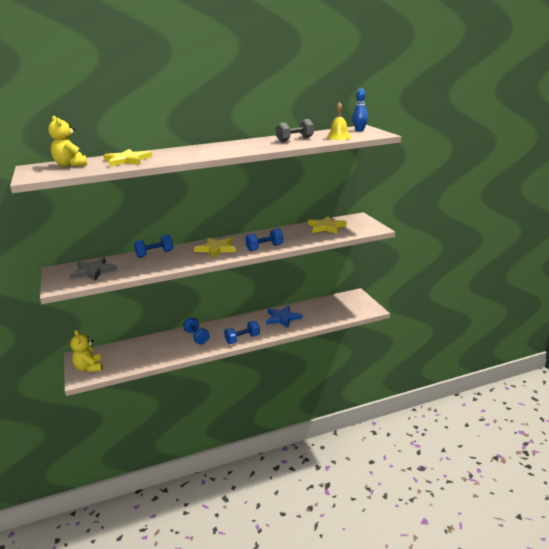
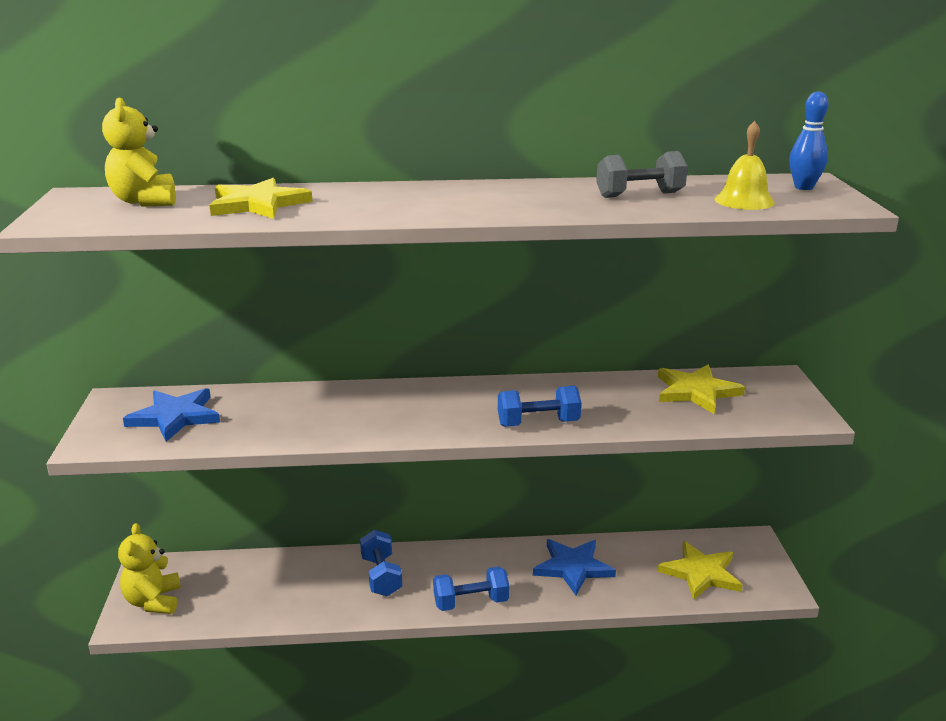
camera: 15 degrees right, 0 degrees up
(93, 271) = (175, 417): grey star -> blue star
(155, 254) = (310, 397): blue dumbbell -> none
(216, 249) = (436, 407): yellow star -> yellow star (701, 573)

